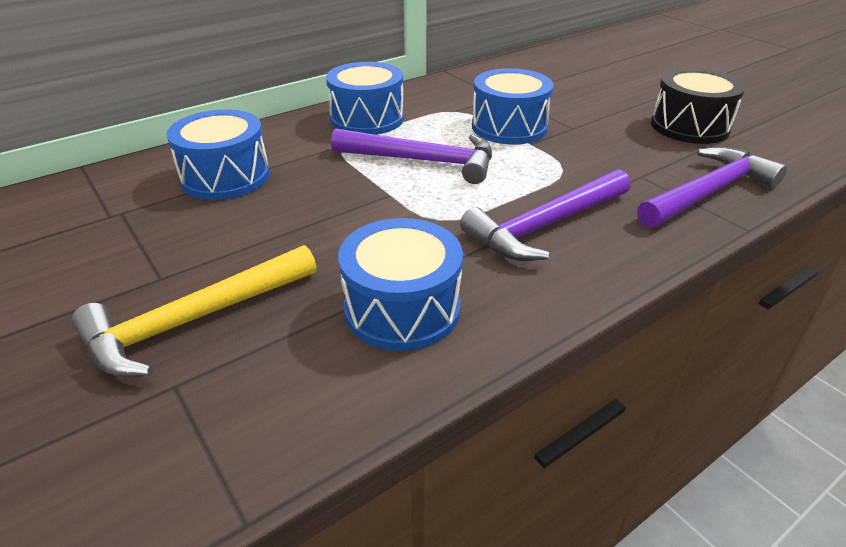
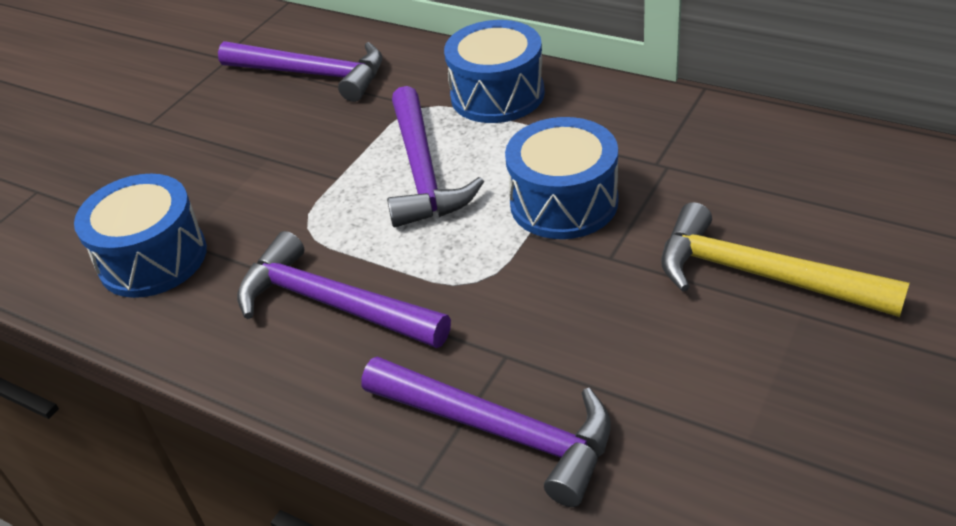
camera: 70 degrees right, 5 degrees up
(193, 320) = (104, 164): yellow hammer -> yellow hammer (760, 275)
(225, 177) = (312, 75): blue drum -> purple hammer
(689, 126) = (719, 376): black drum -> none

